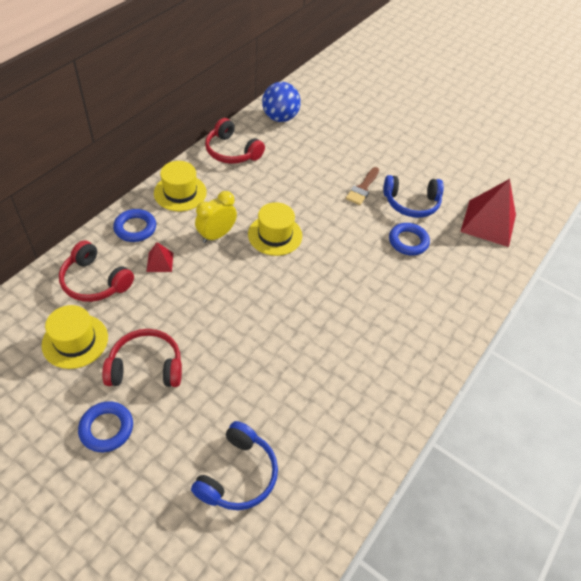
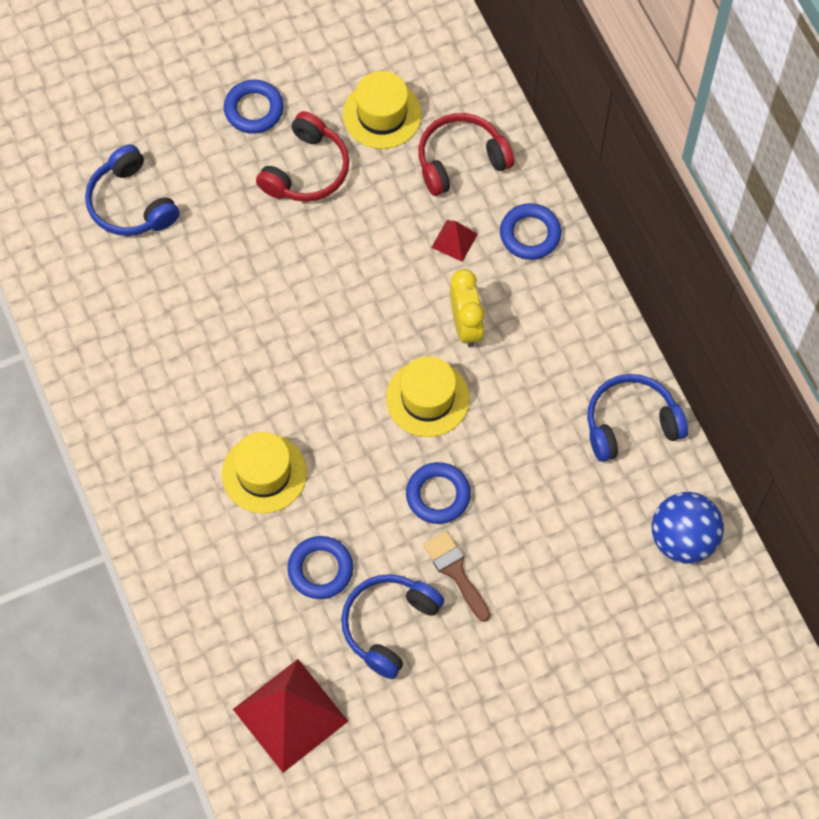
camera: 125 degrees right, 15 degrees up
(180, 192) = (572, 314): yellow hat -> yellow hat (264, 473)
(232, 151) = (631, 423): red headphones -> blue headphones
(328, 210) = (438, 495): none -> blue ring

